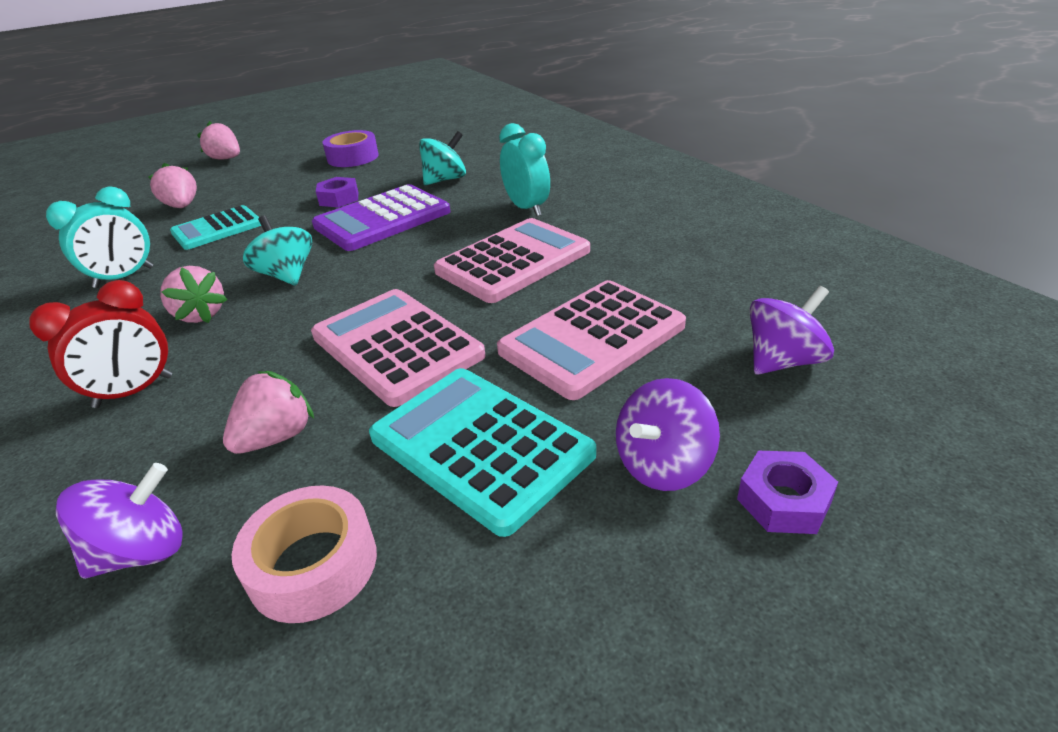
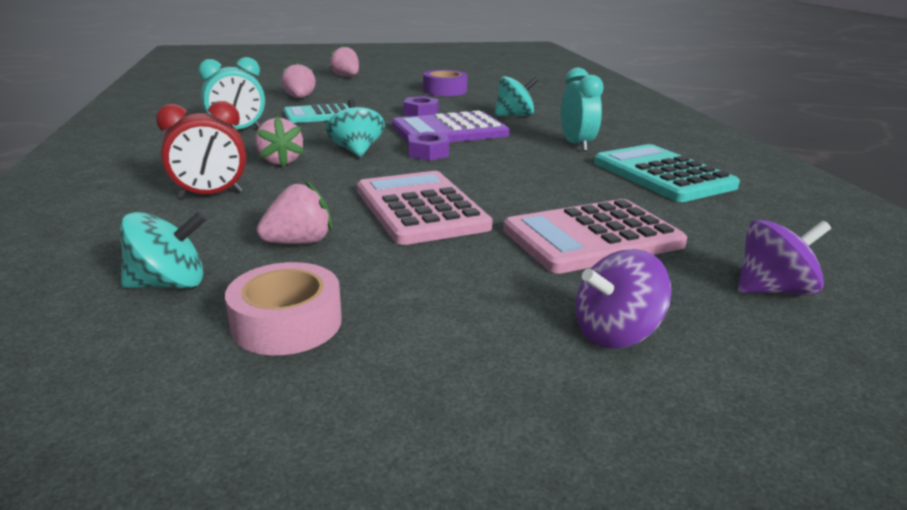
camera: 15 degrees right, 10 degrees down
(142, 551) = (169, 284): purple spinning top -> turquoise spinning top
(480, 446) = (458, 284): turquoise calculator -> turquoise calculator (662, 175)
(513, 261) = (547, 175): pink calculator -> none
(783, 501) = (722, 385): purple nut -> purple nut (428, 153)

